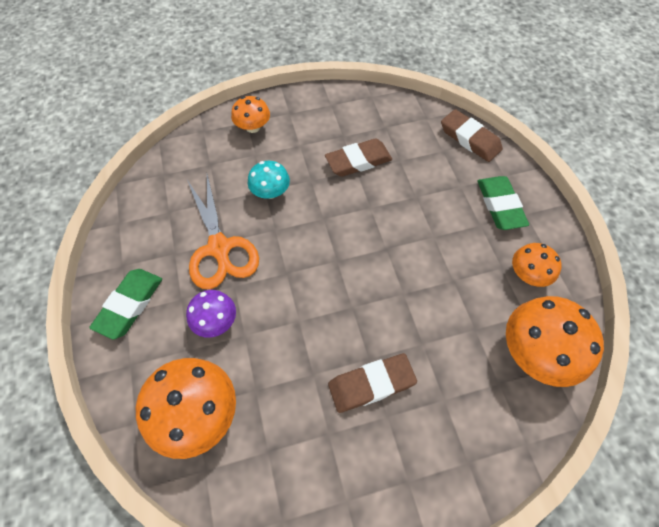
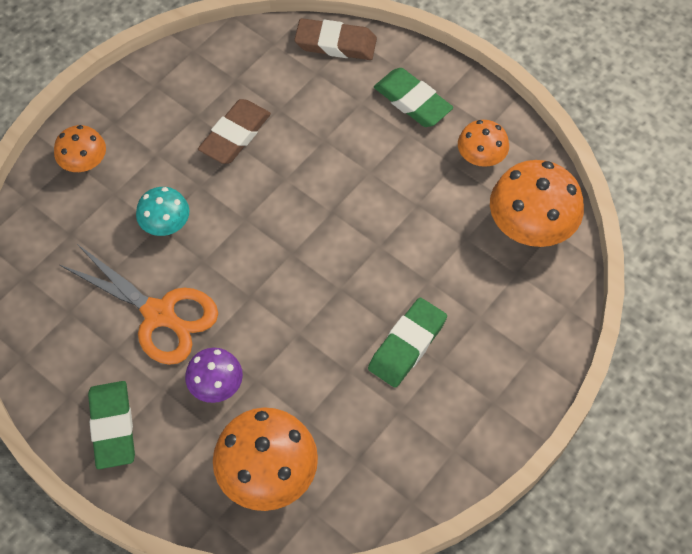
camera: 35 degrees left, 0 degrees up
(371, 384) = (407, 345): brown eraser -> green eraser

